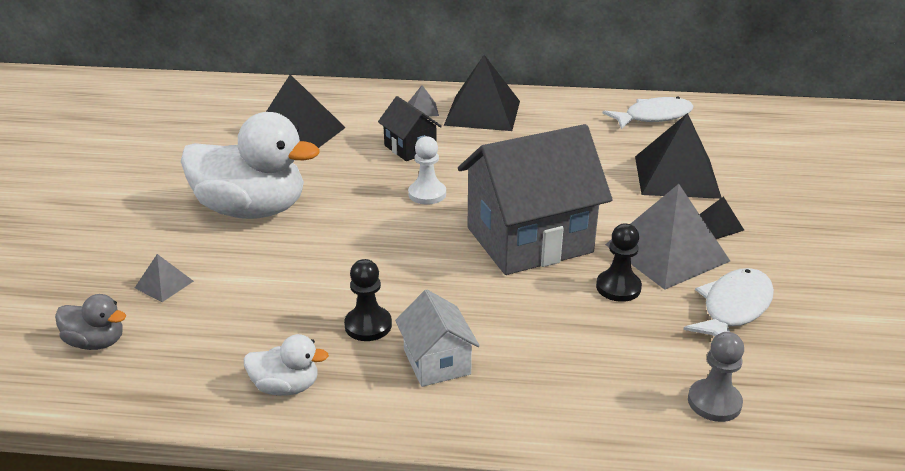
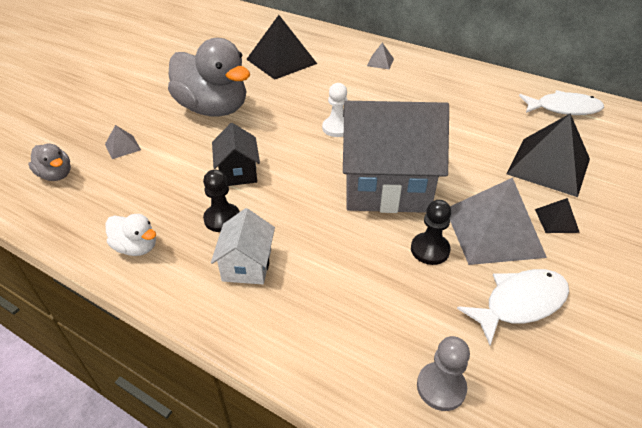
camera: 25 degrees right, 10 degrees up
(252, 210) = (213, 109): white duck -> grey duck
(410, 148) = (350, 89): black house -> black house (238, 172)
(482, 113) = (423, 74): black pyramid -> none

